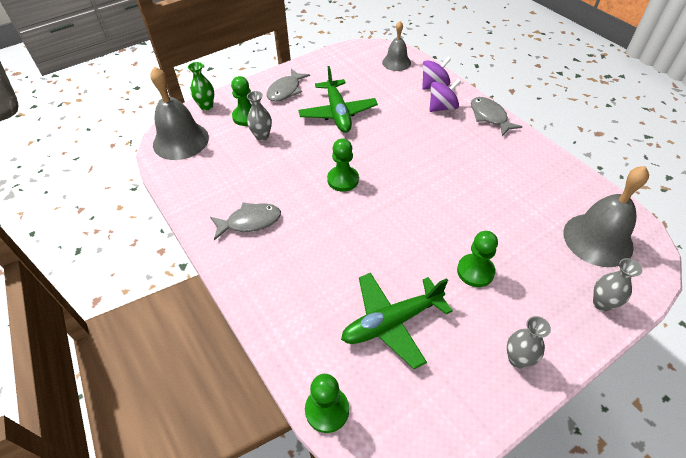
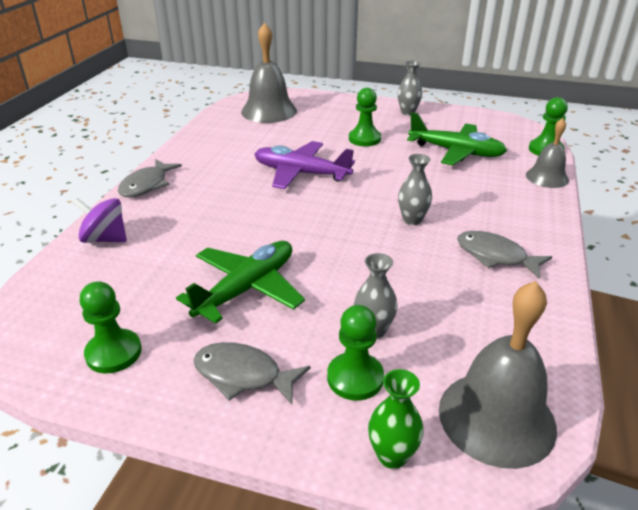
camera: 130 degrees left, 15 degrees down
(285, 90) = (243, 375): grey fish -> grey fish turned 150 degrees counterclockwise
(343, 180) = (358, 229): green pawn -> green pawn (113, 353)
(396, 62) = (59, 294): grey bell -> grey bell (547, 177)
(442, 107) = (154, 217): purple spinning top -> none
(443, 193) = (300, 173): none -> purple plane
(602, 303) = (326, 101): grey vase -> grey vase (412, 220)

